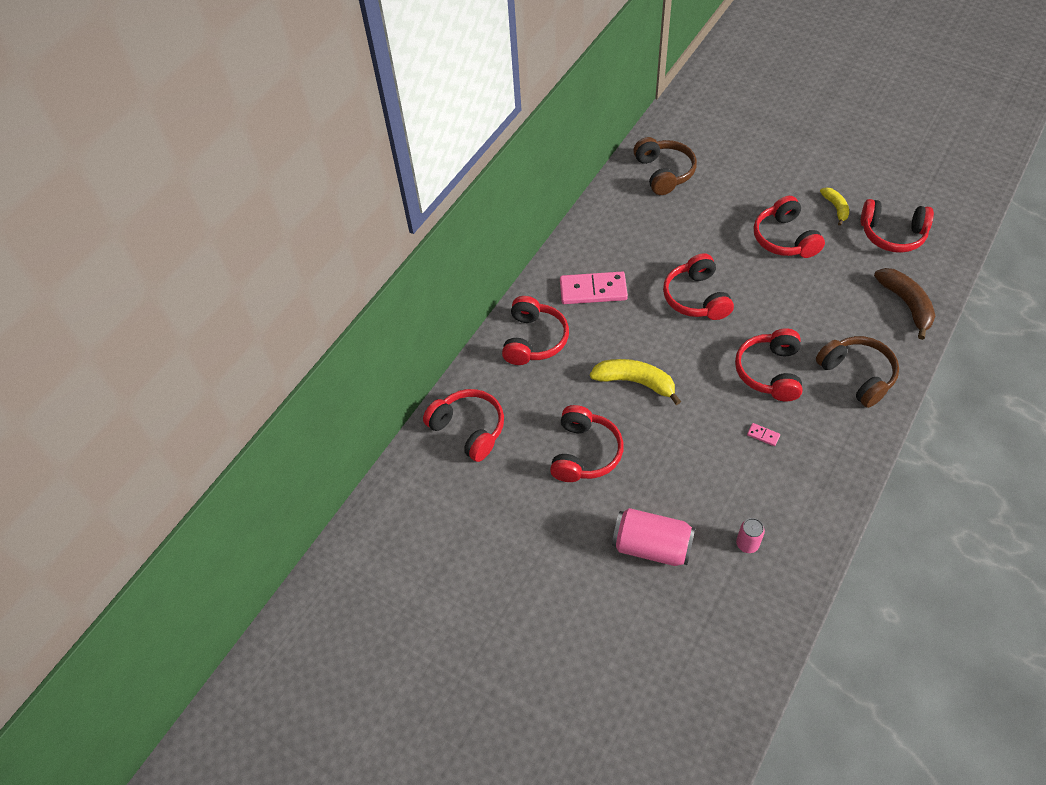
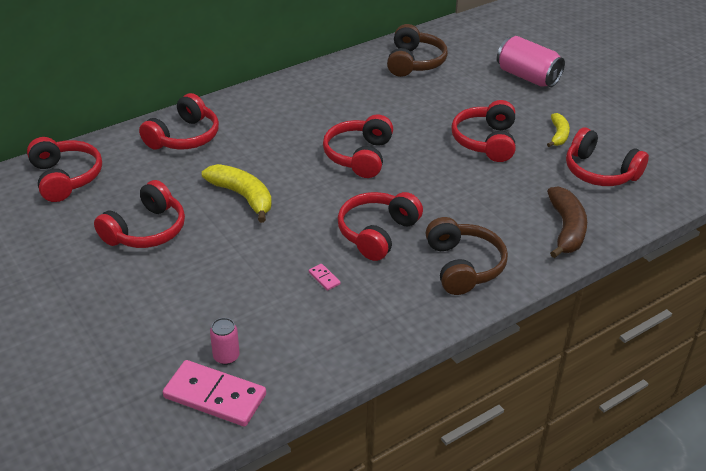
camera: 20 degrees right, 15 degrees down
(593, 290) = (270, 121): pink domino -> pink domino (215, 396)
(652, 546) = (135, 322): pink can -> pink can (527, 77)

